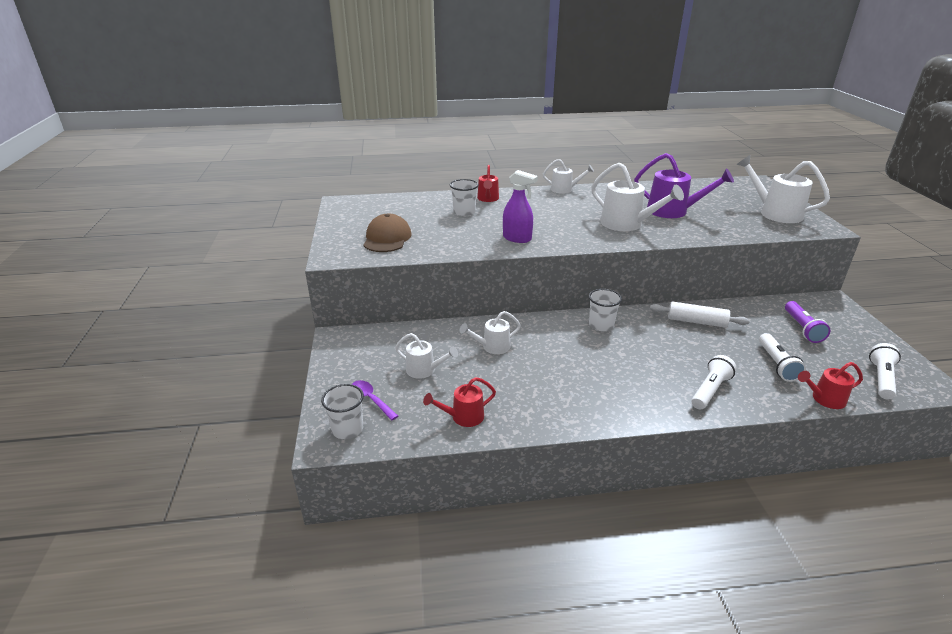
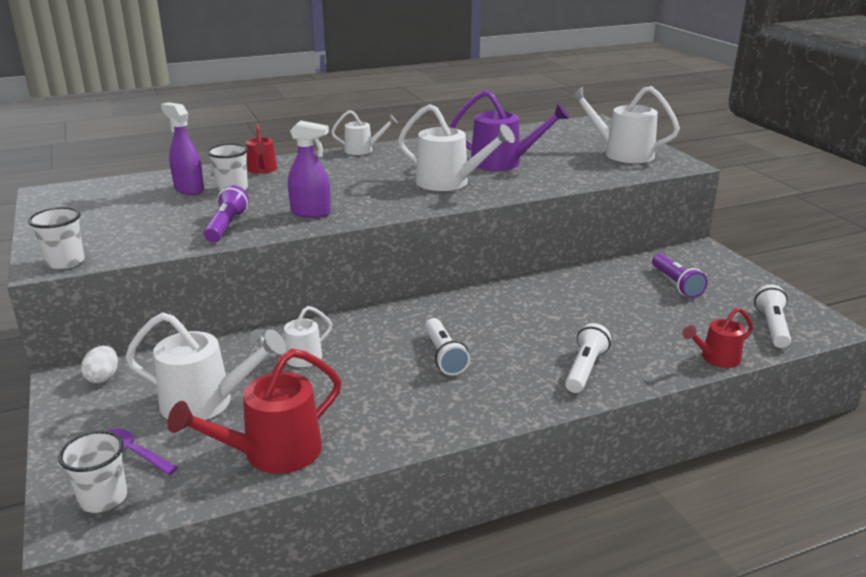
camera: 15 degrees left, 5 degrees down
(359, 340) = (103, 377): none -> white egg
(387, 238) = (126, 231): brown cap -> none
(425, 370) = (207, 402): white watering can -> white watering can, size x1.69
(434, 209) = (189, 189): none -> purple spray bottle
(455, 242) = (226, 226): none -> purple flashlight
(463, 417) = (272, 453): red watering can -> red watering can, size x1.69
(601, 325) = (437, 312): white cup -> white cup (65, 262)
(696, 321) = (553, 292): white rolling pin -> none
(777, 364) = (655, 328): white flashlight -> white flashlight (444, 356)

